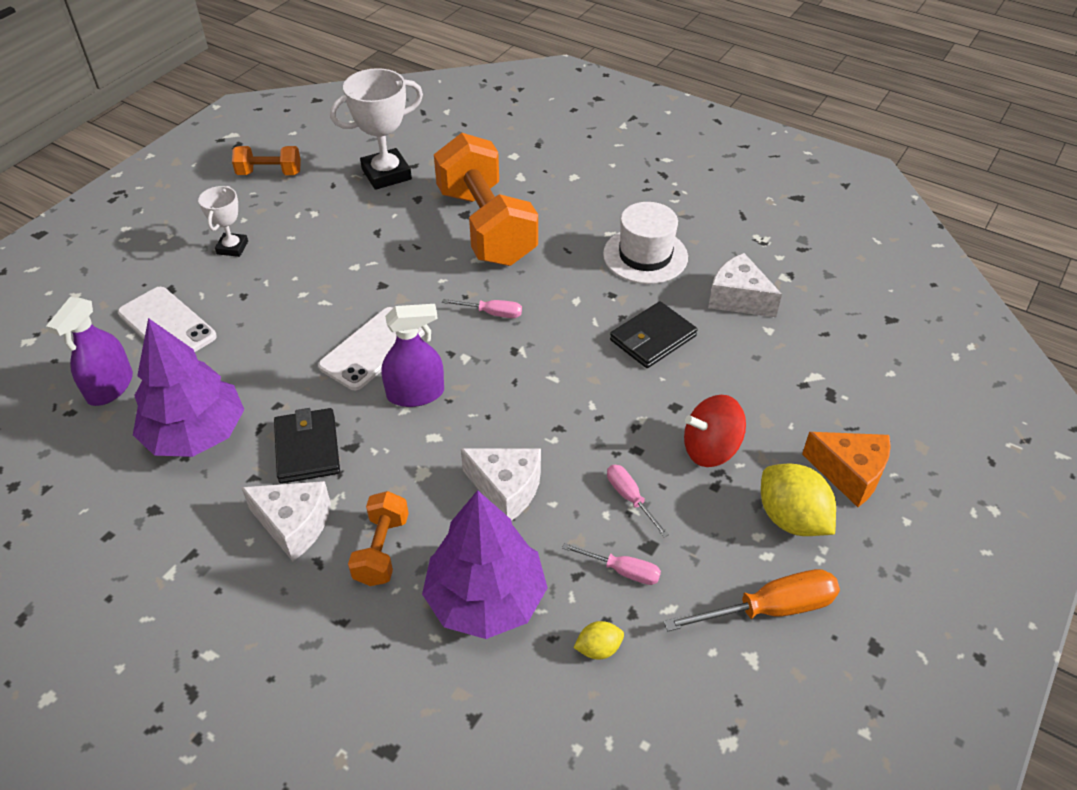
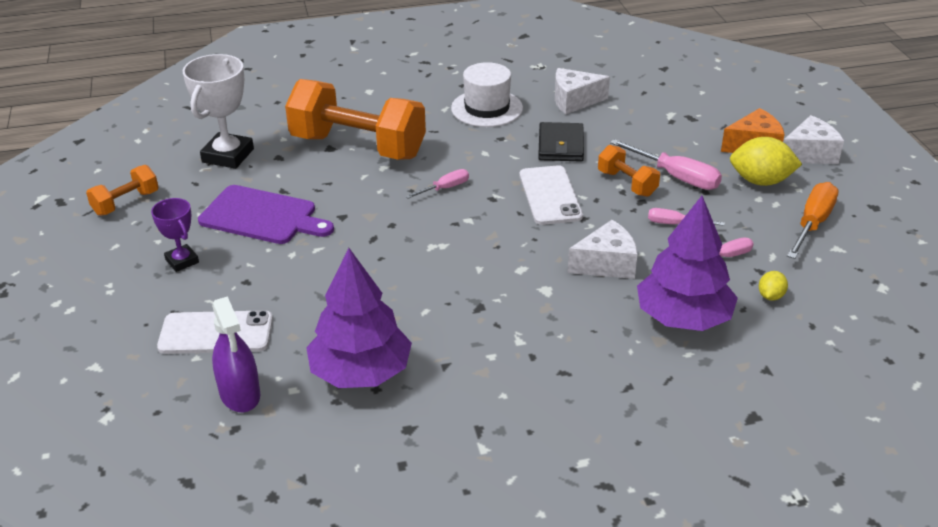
camera: 45 degrees left, 10 degrees down
(232, 248) = (182, 261): white trophy -> purple trophy
(294, 525) = (517, 367): white cheese -> white cheese (809, 154)
(307, 449) = (453, 327): black wallet -> none
(331, 245) = (262, 216): none -> purple cutting board
(373, 348) = (400, 251): white phone -> white phone (550, 195)
(381, 550) = (589, 339): orange dumbbell -> orange dumbbell (627, 183)
(415, 394) = (471, 256): purple spray bottle -> none
(710, 449) = (676, 177): red spinning top -> pink screwdriver

